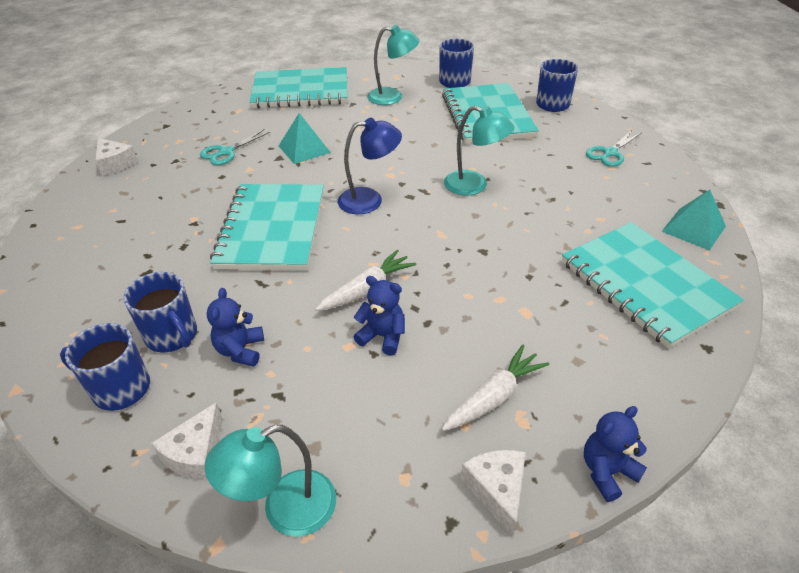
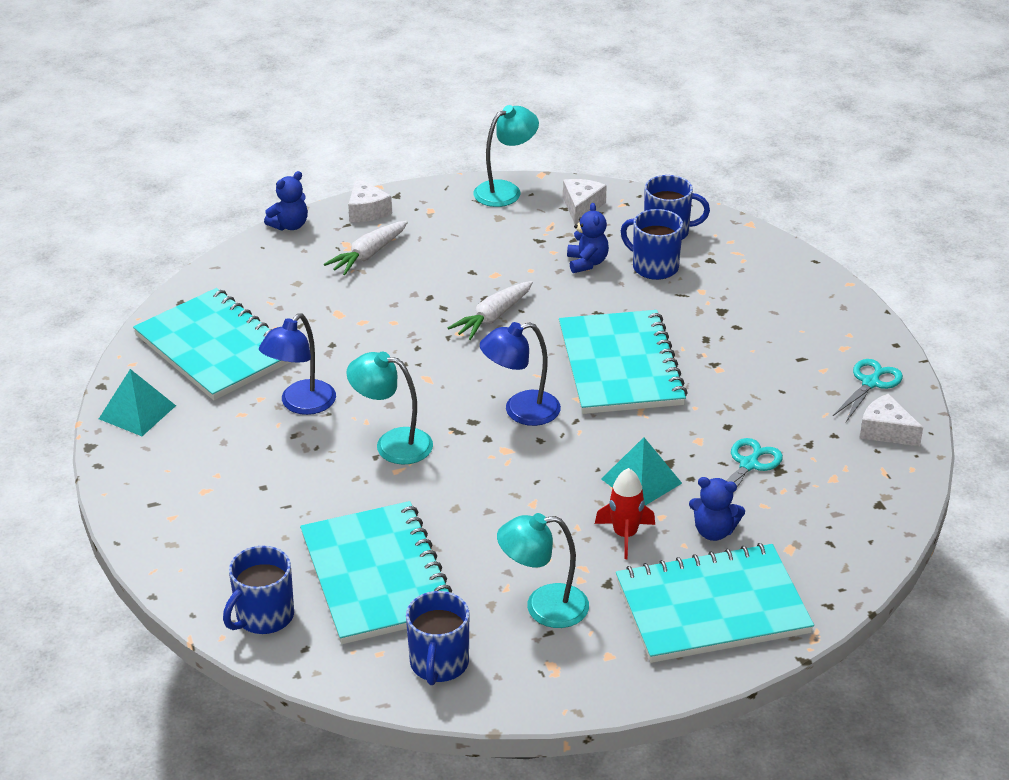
camera: 170 degrees right, 5 degrees down
(330, 123) = (625, 535): none -> red rocket
(382, 336) = (467, 283): blue teddy bear -> blue teddy bear (714, 531)
(550, 222) = (301, 404): none -> blue lamp
(610, 153) = (199, 516): turquoise scissors -> turquoise scissors (870, 383)

